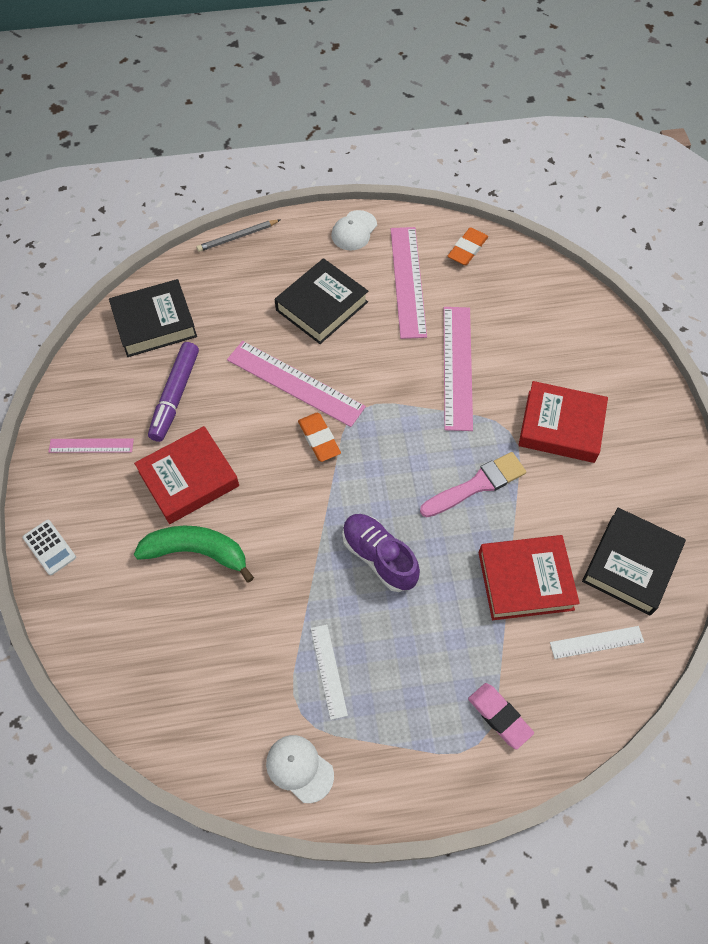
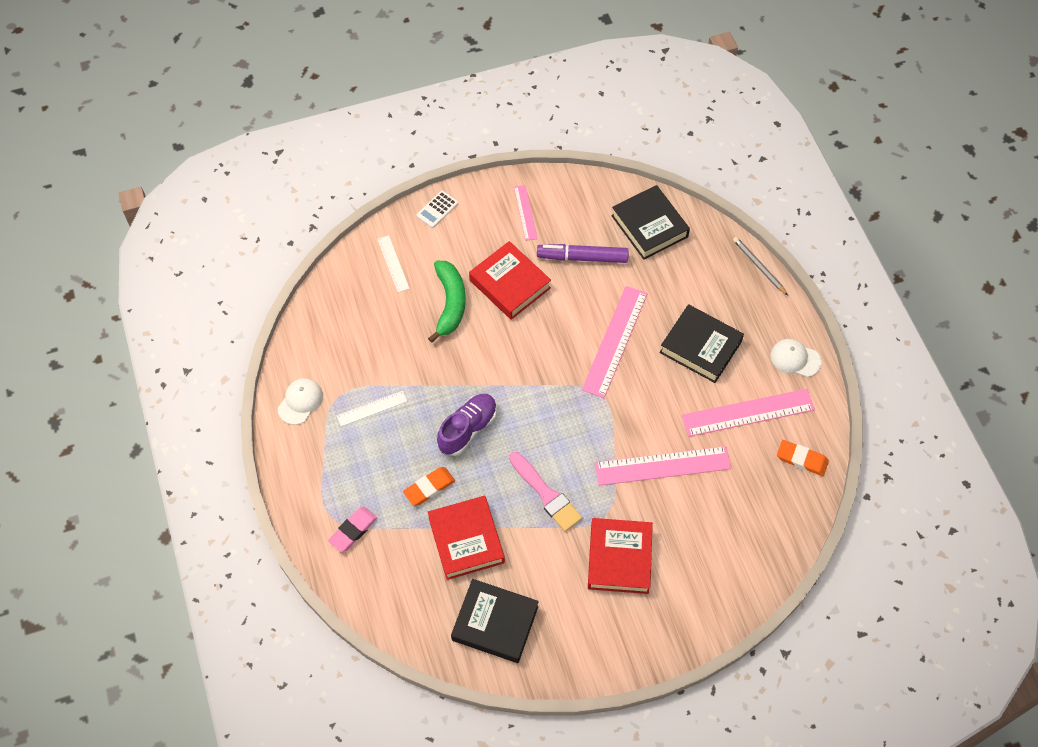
camera: 80 degrees right, 0 degrees up
(319, 439) = (565, 368): orange eraser -> orange eraser (429, 487)
(596, 642) = (422, 598): white ruler -> white ruler (393, 263)

